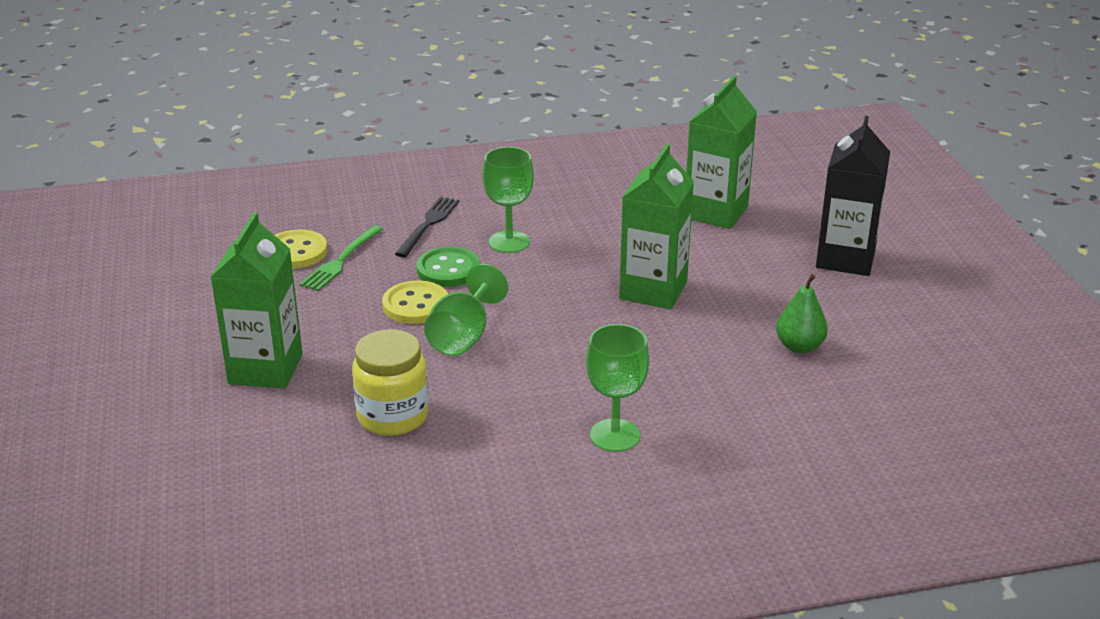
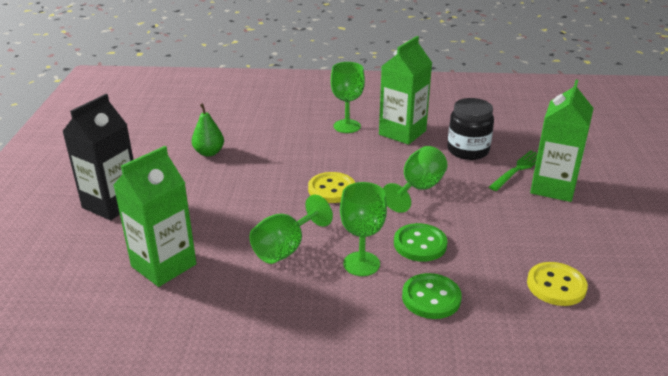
camera: 165 degrees left, 0 degrees up
(341, 261) = (512, 268): green fork -> green fork (518, 169)
(393, 416) = (468, 150): yellow jar -> black jar
(415, 305) = (449, 217): yellow button -> yellow button (331, 189)
(428, 224) = (431, 298): black fork -> green button
(600, 244) = (285, 248): none -> green goblet
(653, 290) = (271, 201): green carton -> green carton (402, 133)

